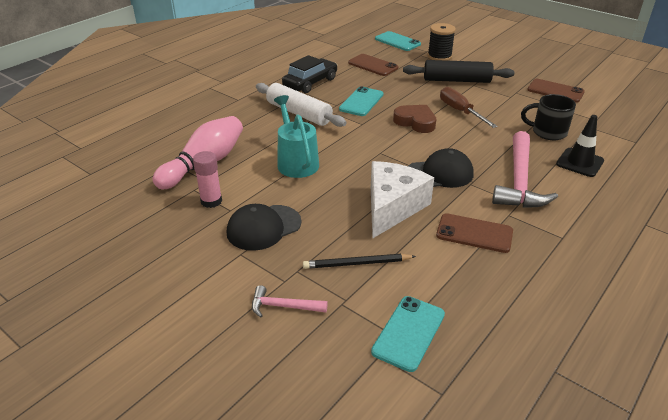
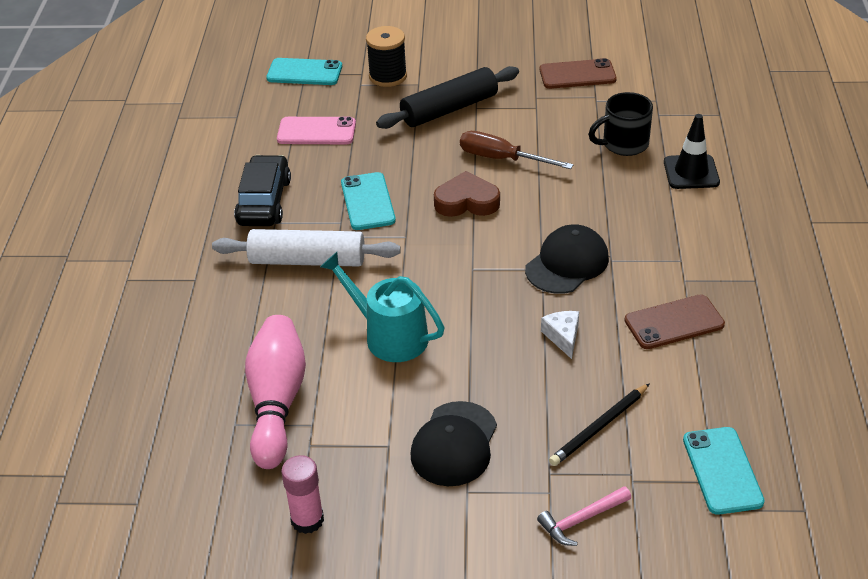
camera: 35 degrees left, 5 degrees up
(211, 201) = (352, 447): pink glue stick -> pink glue stick (307, 520)
(373, 65) = (316, 131): brown phone -> pink phone
(392, 207) = (563, 337): white cheese -> white cheese, size x0.44
(519, 180) = (655, 229): pink hammer -> none

